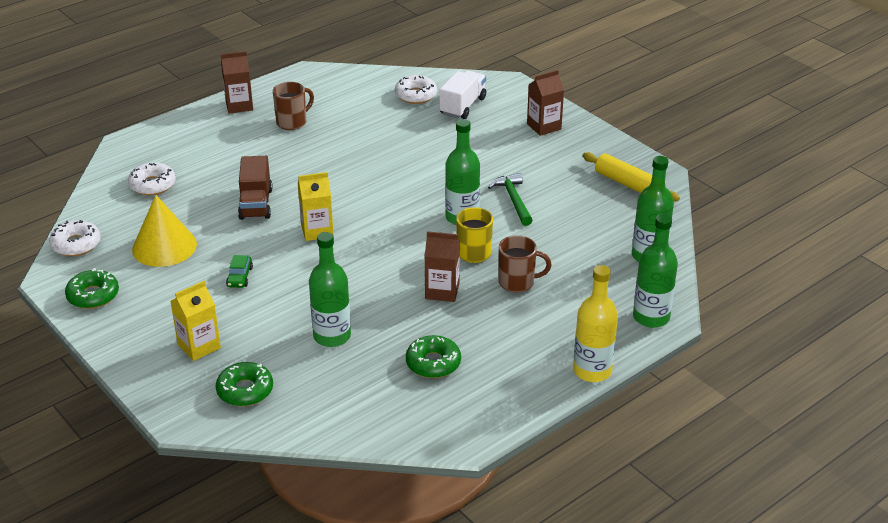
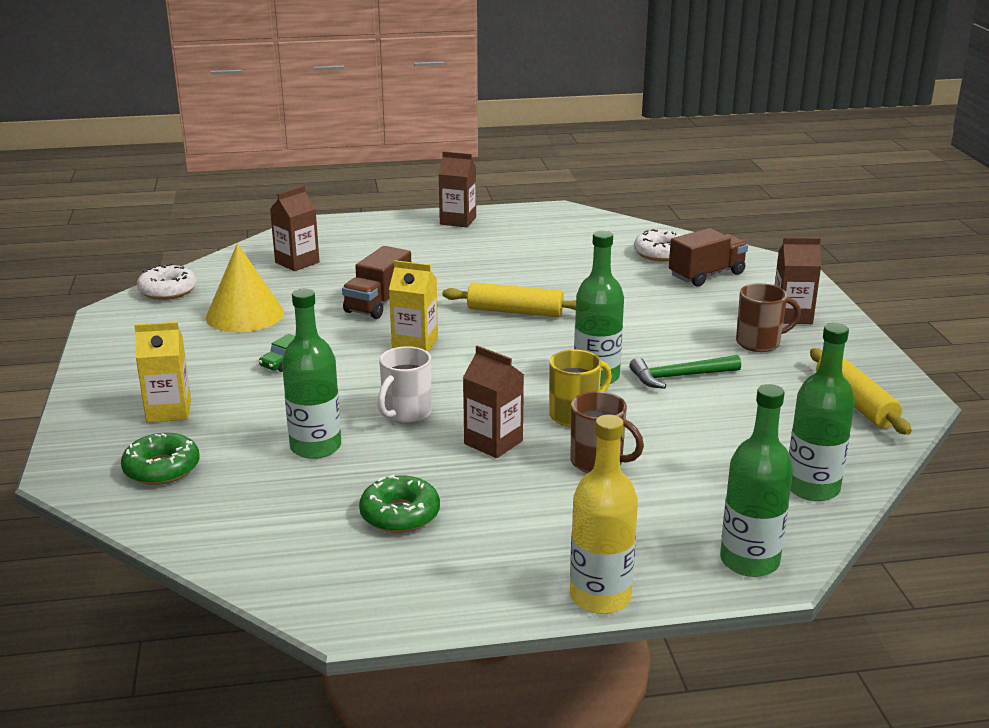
camera: 30 degrees right, 10 degrees down
(93, 295) = (128, 336): green donut -> none
(152, 185) = (297, 262): white donut -> brown carton
(292, 122) = (497, 246): brown mug -> brown mug (759, 343)
(361, 180) = (515, 311): none -> yellow rolling pin
(366, 289) = (406, 413): none -> white mug
(463, 106) = (706, 275): white truck -> brown truck
(513, 200) = (679, 377): green hammer -> green hammer turned 120 degrees counterclockwise

